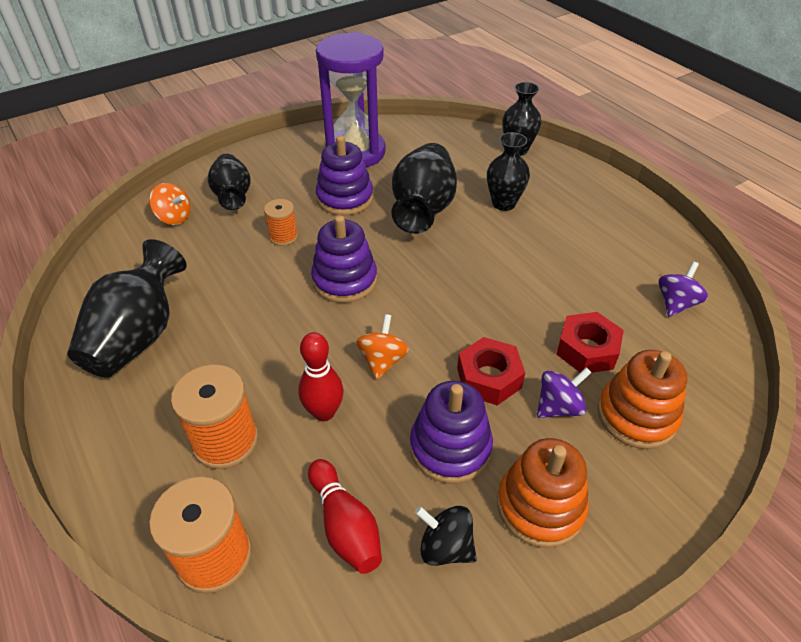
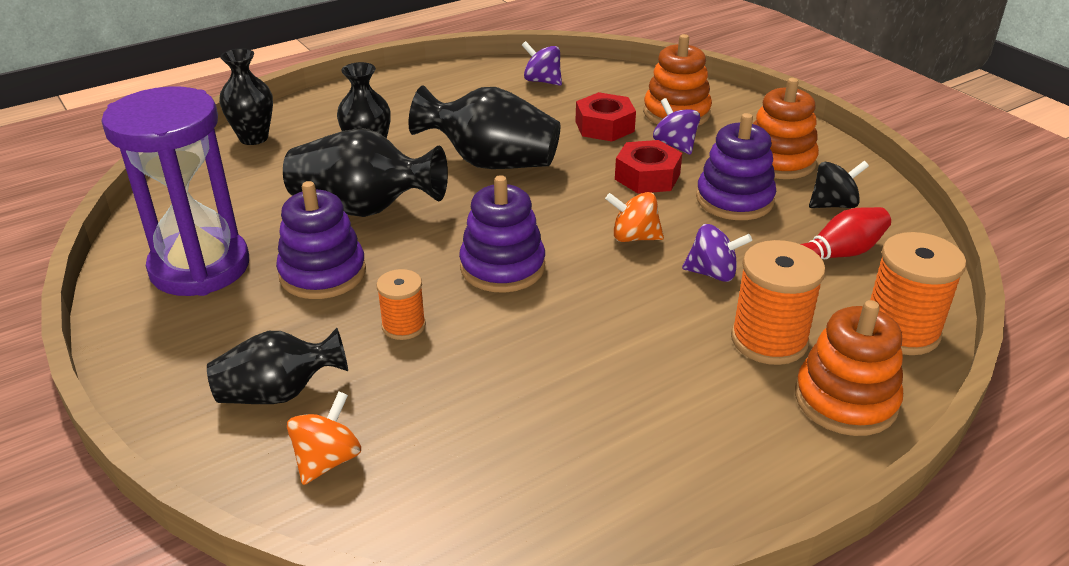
camera: 90 degrees left, 10 degrees down
(138, 336) = (617, 449): black vase -> black vase (491, 162)
(139, 483) = (845, 400): none -> orange stacking toy
(324, 412) = (712, 273): red bowling pin -> purple spinning top
(445, 547) = (833, 205): black spinning top -> black spinning top turned 135 degrees counterclockwise

